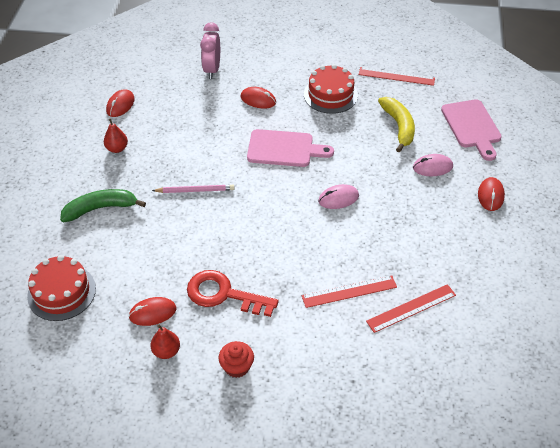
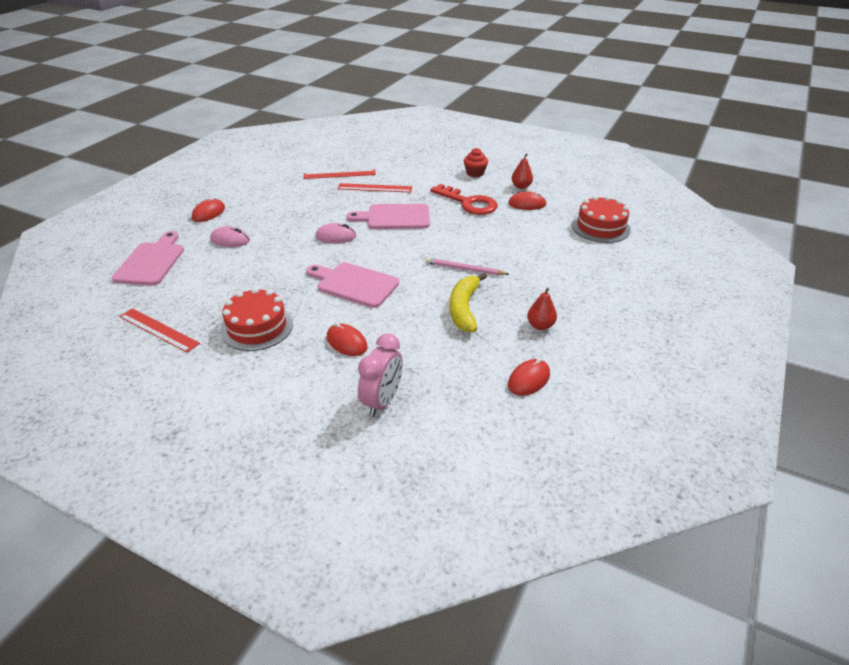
camera: 160 degrees left, 10 degrees down
(100, 208) = (564, 274): green banana -> none
(296, 244) = (395, 217): none -> pink cutting board
(399, 127) = (220, 277): yellow banana -> yellow banana (464, 309)

